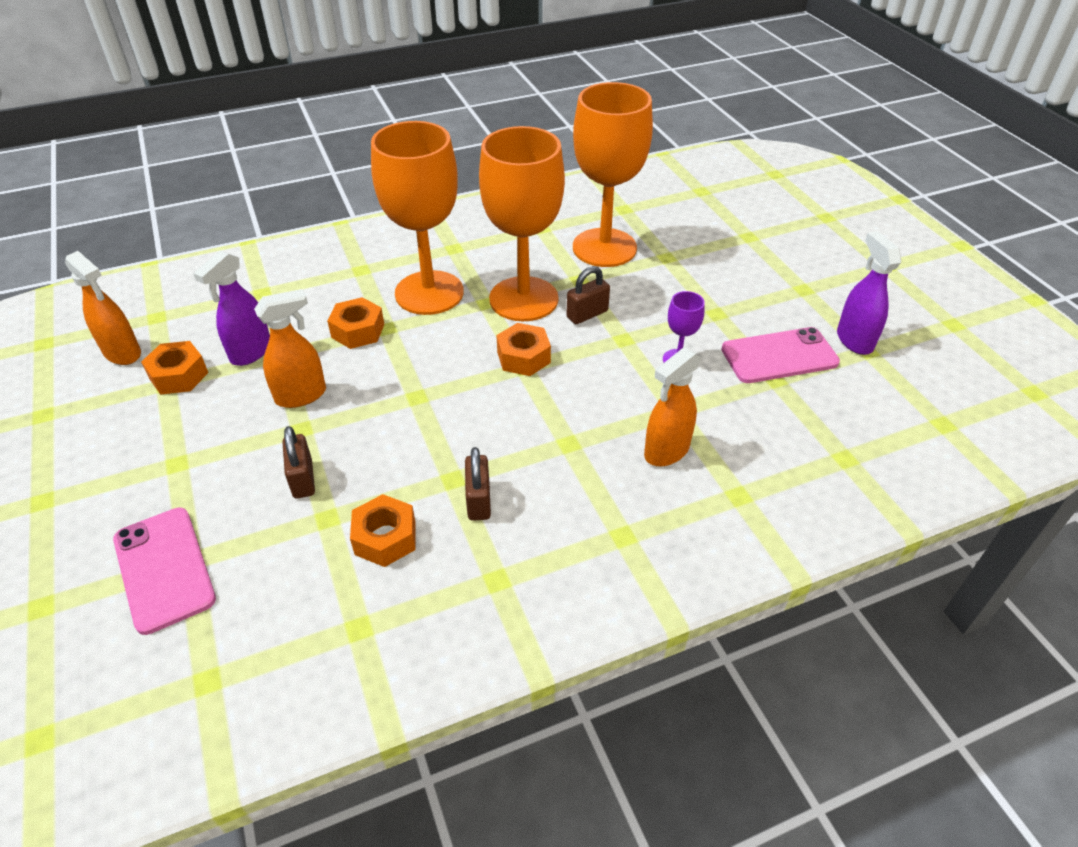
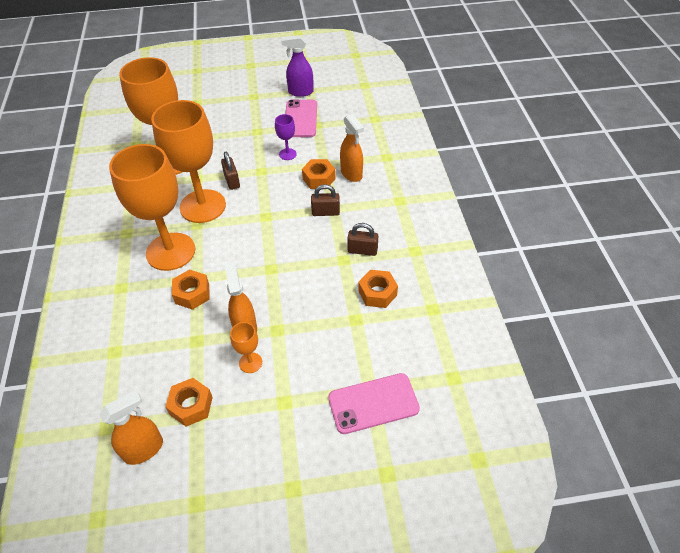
camera: 75 degrees left, 5 degrees up
(243, 414) = (250, 362): none -> orange goblet
(250, 352) = (185, 358): purple spray bottle -> none
(303, 479) = (321, 330): brown padlock -> brown padlock (325, 212)
(523, 357) = (257, 215): orange nut -> orange nut (319, 179)

